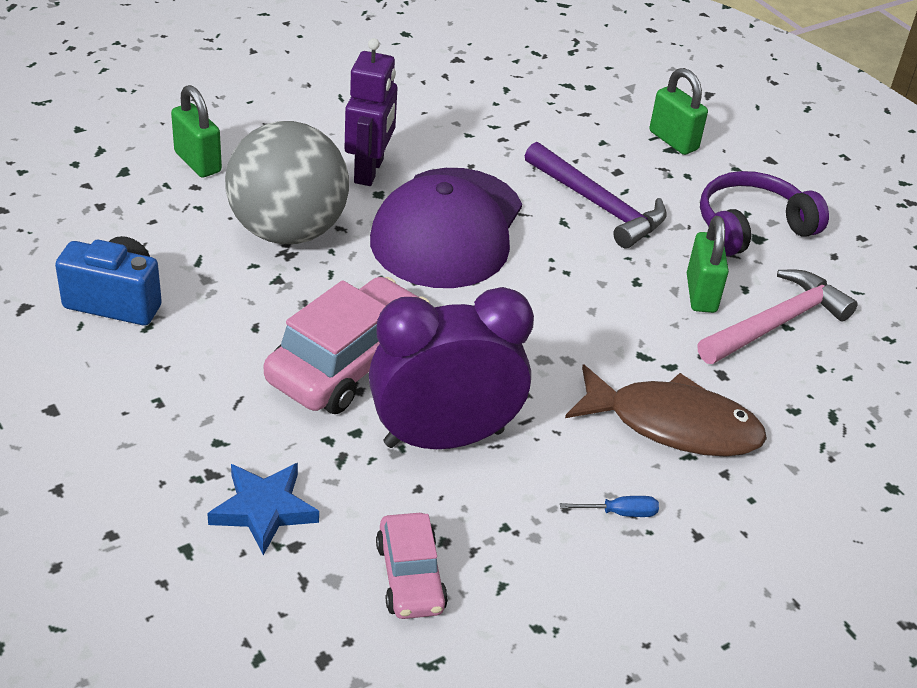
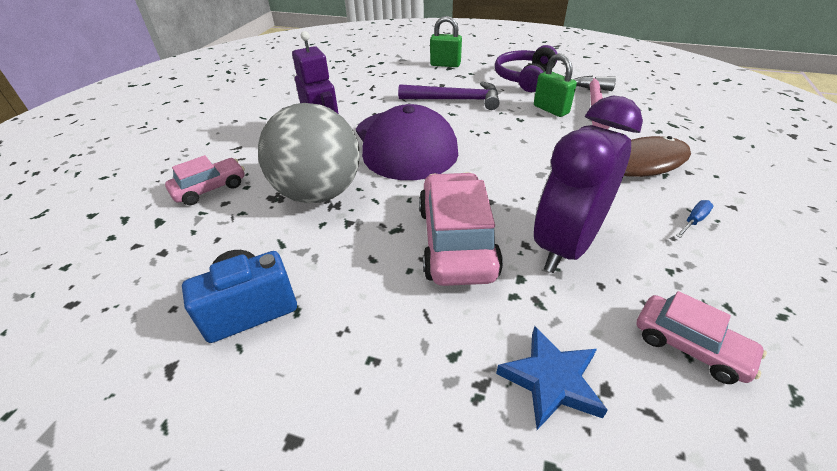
camera: 35 degrees left, 0 degrees up
(198, 162) = (210, 188): green padlock -> pink car

